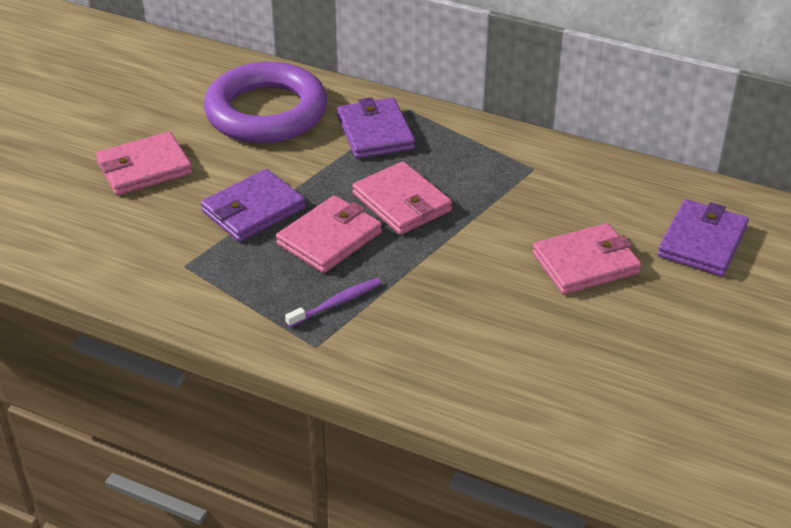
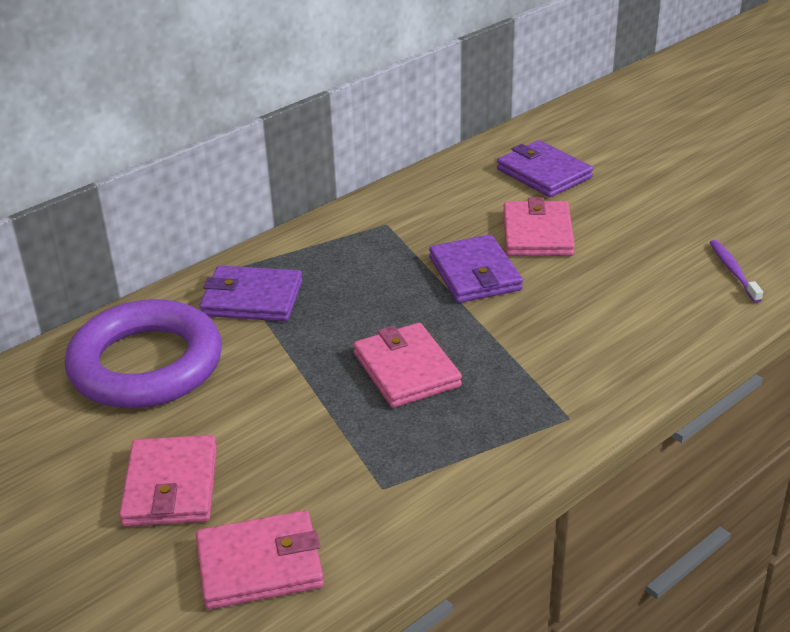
camera: 65 degrees left, 5 degrees down
(253, 210) = (320, 413): purple wallet -> purple wallet (474, 274)
(336, 303) = (512, 388): purple toothbrush -> purple toothbrush (733, 271)
(401, 202) = (381, 310): pink wallet -> pink wallet (259, 565)

